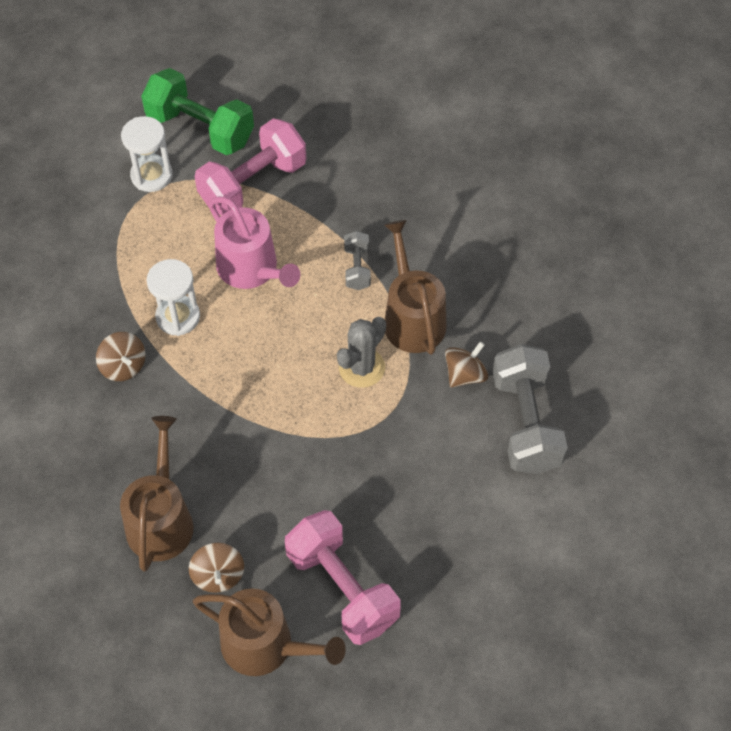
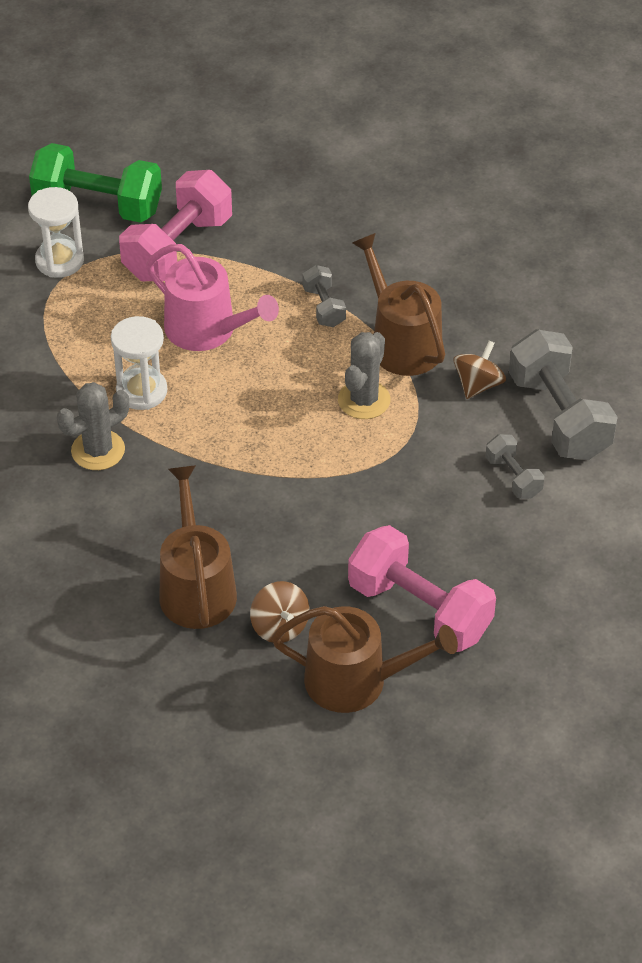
camera: 15 degrees left, 10 degrees down
(123, 366) = (98, 450): brown spinning top -> grey cactus
(466, 474) = (513, 477): none -> grey dumbbell

